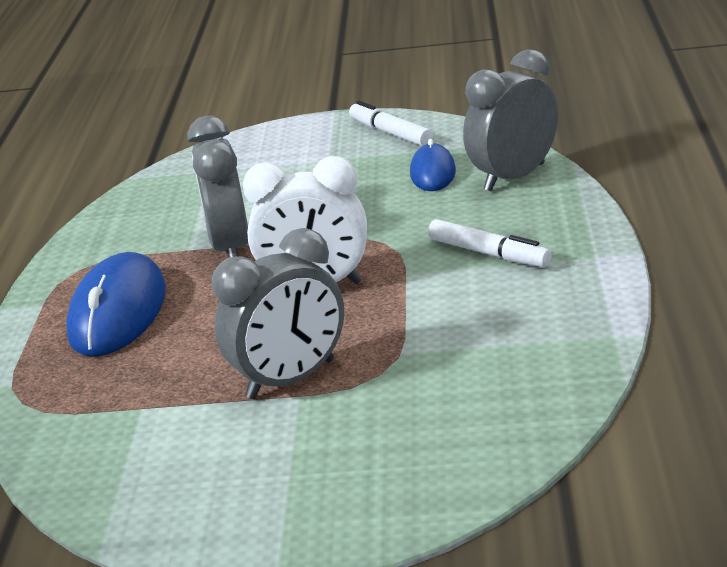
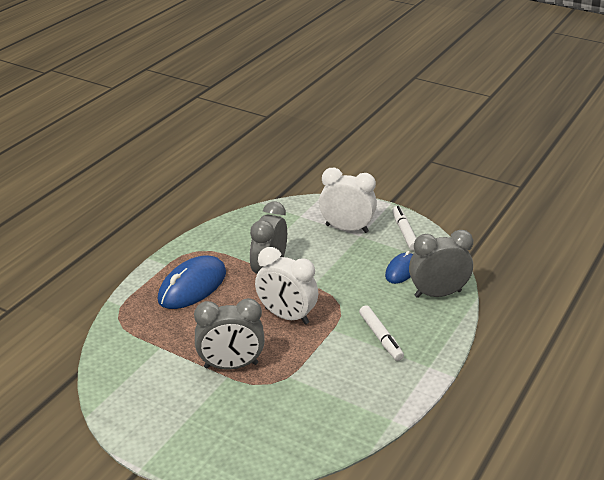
camera: 25 degrees right, 5 degrees up
(299, 159) = (346, 228): none -> white clock

